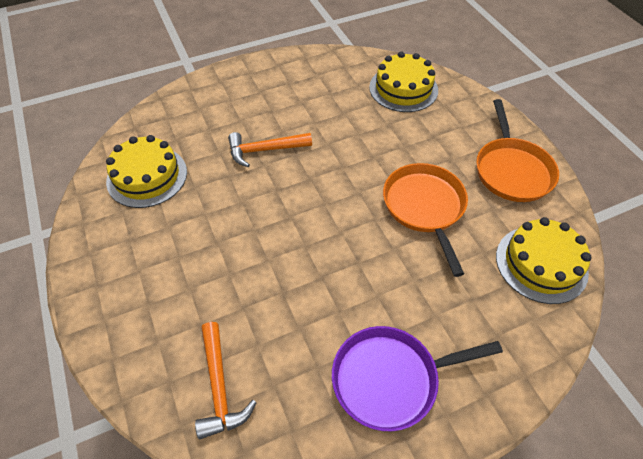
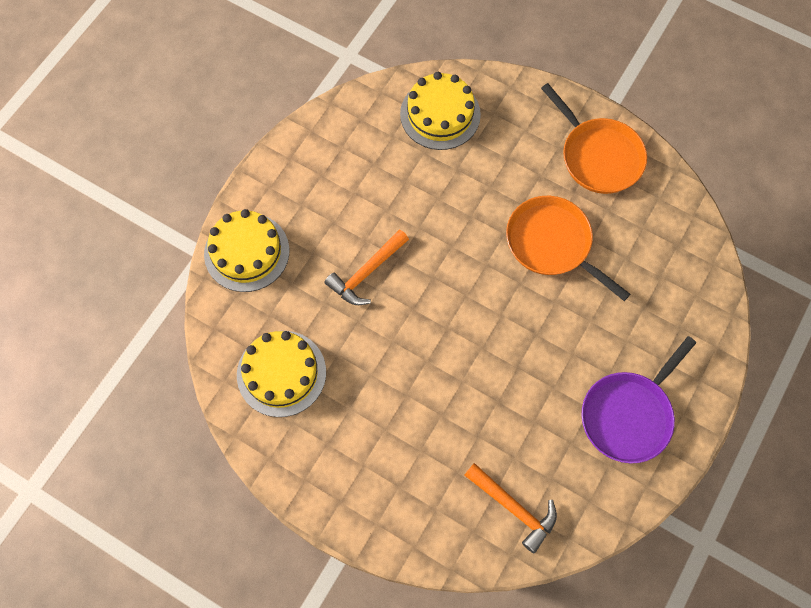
camera: 35 degrees left, 15 degrees up
(541, 264) = (674, 240): yellow cake -> yellow cake (246, 252)

